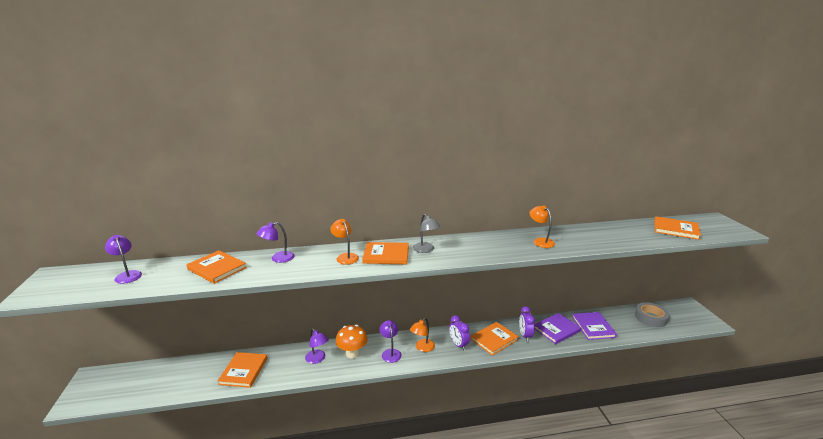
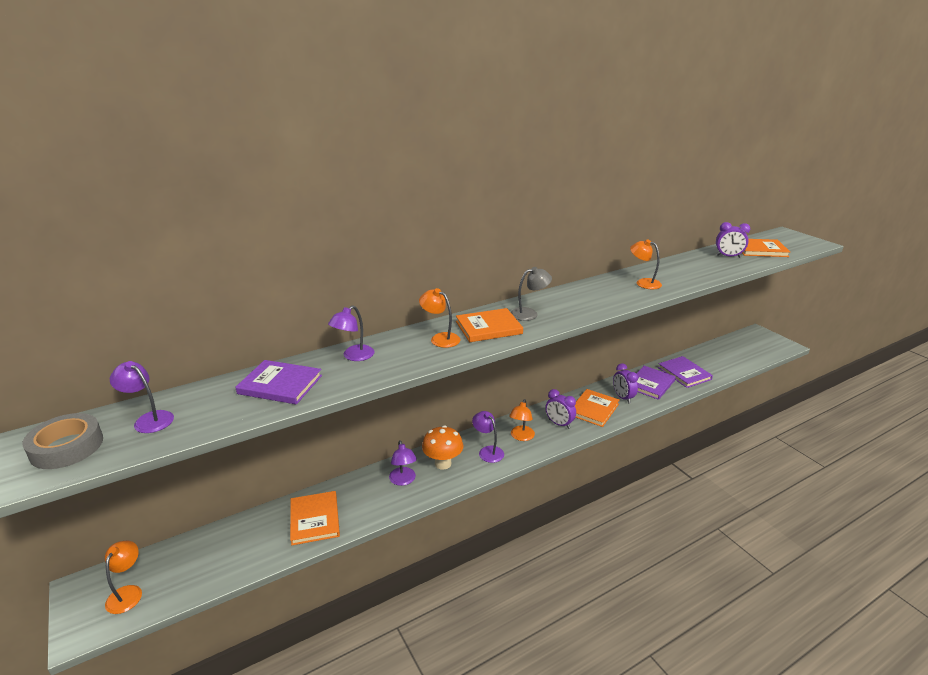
camera: 20 degrees left, 5 degrees up
(111, 387) = (128, 593): none -> orange lamp
(217, 268) = (280, 384): orange book -> purple book
(317, 359) = (403, 480): purple lamp -> purple lamp turned 45 degrees clockwise
(426, 250) = (529, 313): grey lamp -> grey lamp turned 60 degrees counterclockwise
(638, 231) = (728, 256): none -> purple clock
(650, 318) = (731, 352): grey tape -> grey tape (67, 447)

